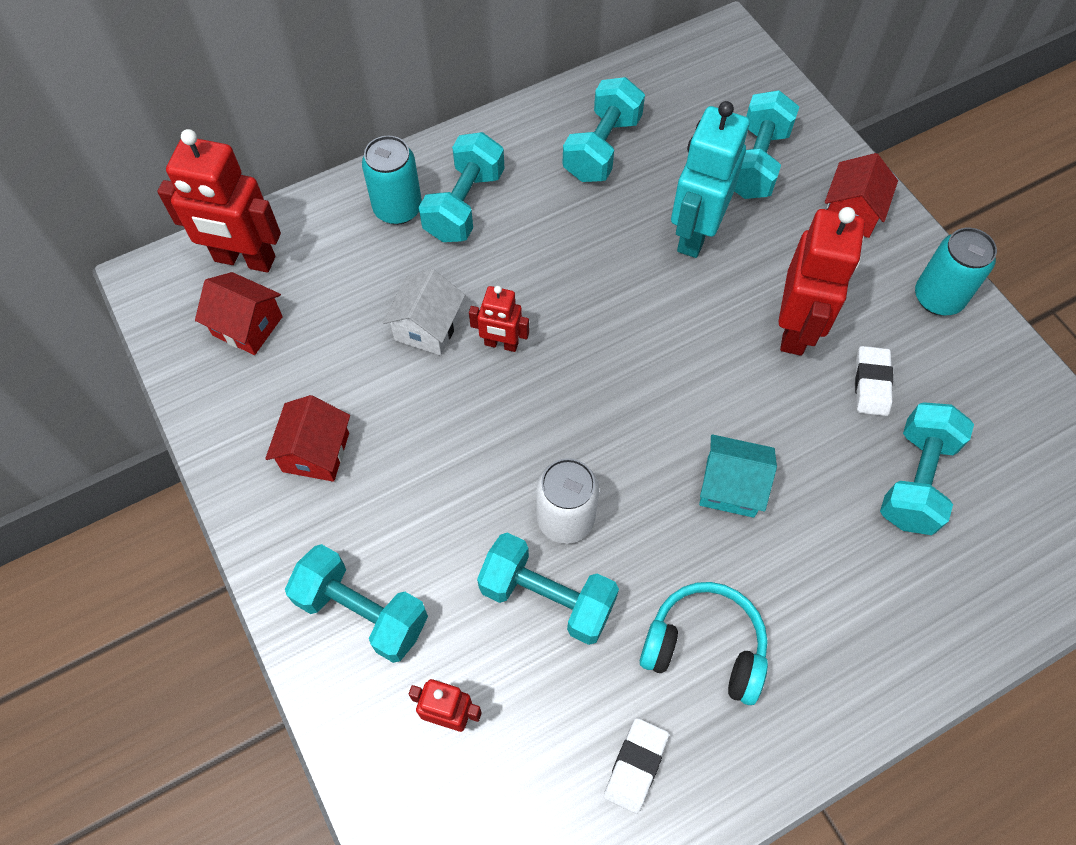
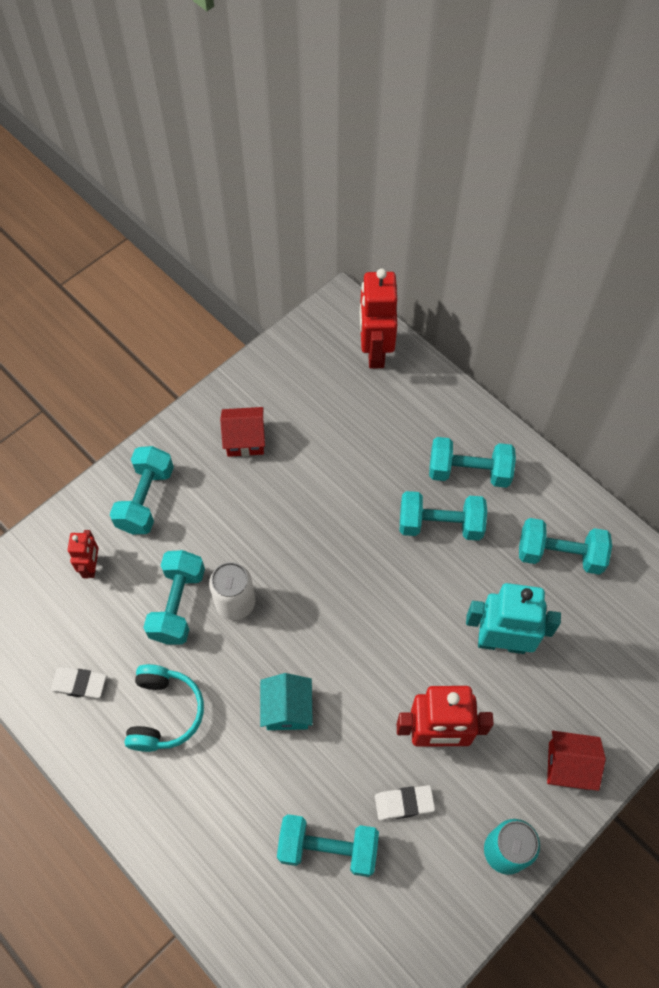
camera: 75 degrees right, 0 degrees up
(247, 326) = (325, 371): red house -> none
(398, 208) = (450, 429): turquoise can -> none
(427, 327) = (357, 477): white house -> none
(501, 344) = (358, 528): red robot -> none
(756, 163) = (592, 677): turquoise dumbbell -> turquoise dumbbell (440, 524)

